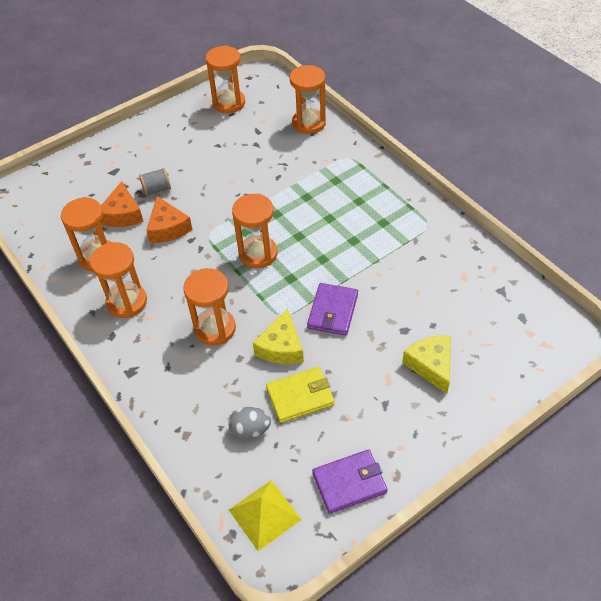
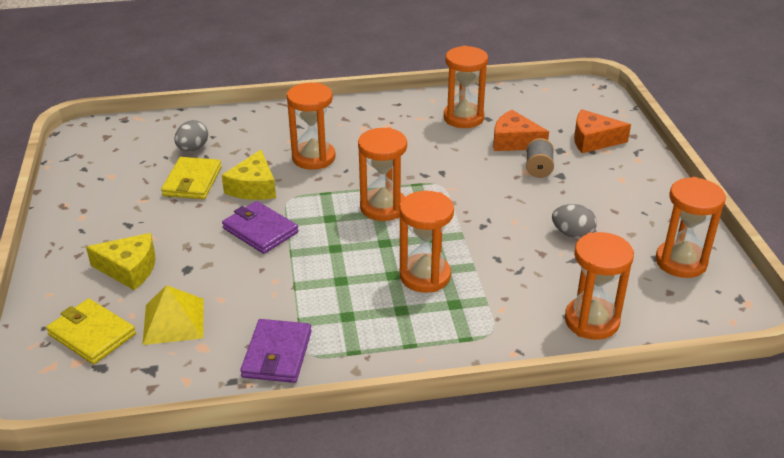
camera: 115 degrees right, 15 degrees down
(127, 302) = (391, 121): orange hourglass -> orange hourglass (425, 276)
(168, 228) = (471, 162): orange cheese -> orange cheese (593, 140)
(229, 152) = (572, 234): none -> grey egg
(264, 514) = (119, 136): yellow pyramid -> yellow pyramid (173, 321)
(281, 347) = (253, 187): yellow cheese -> yellow cheese turned 120 degrees counterclockwise
(349, 483) = (89, 180): purple wallet -> purple wallet (277, 354)
(503, 342) = (92, 334): none -> yellow wallet

